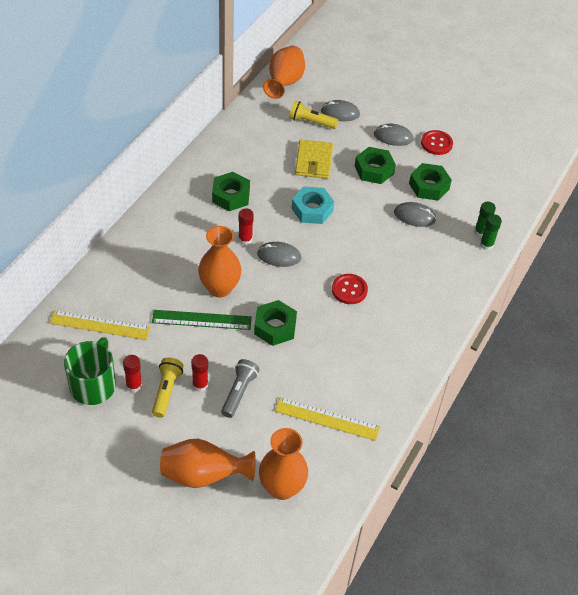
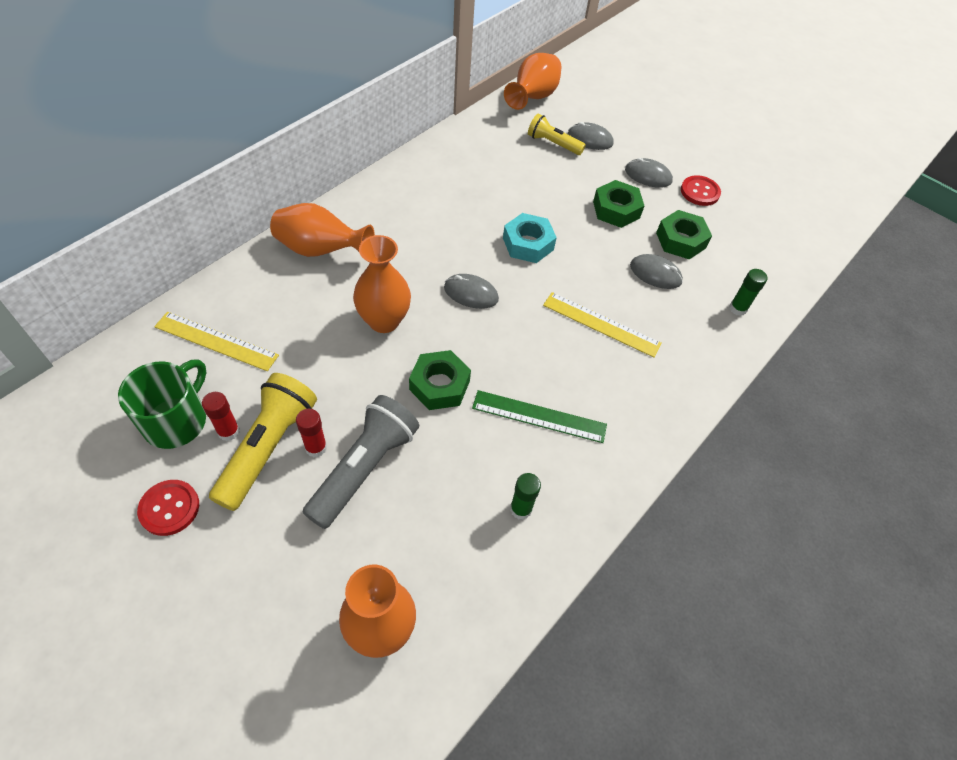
camera: 10 degrees right, 5 degrees up
(166, 391) = (268, 447): yellow flashlight -> yellow flashlight, size x1.65
(201, 320) = (347, 358): green ruler -> green ruler (539, 416)
(203, 475) = (275, 585): orange vase -> orange vase (320, 250)
(231, 196) = (433, 211): green nut -> none
(239, 392) = (364, 468): grey flashlight -> grey flashlight, size x1.65
(245, 240) = (434, 266): red glue stick -> none
(313, 161) = (544, 188): yellow wallet -> none
(327, 419) = (474, 531): yellow ruler -> yellow ruler (601, 324)
(349, 290) = (550, 353): red button -> red button (169, 508)
(486, 245) = (742, 326): green glue stick -> green glue stick (521, 509)

